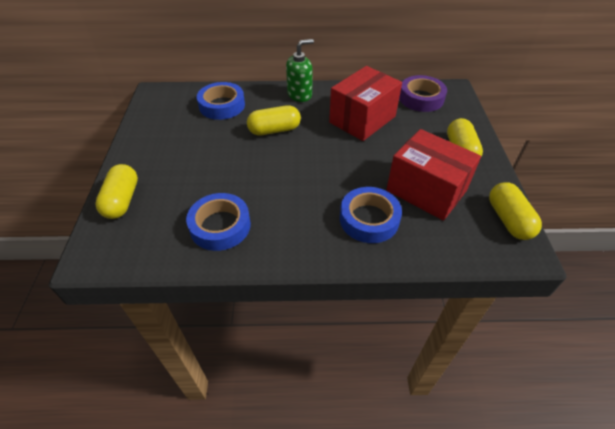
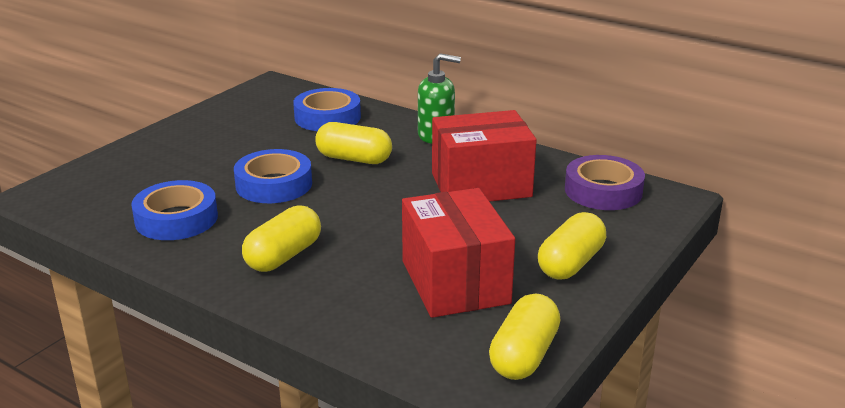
camera: 35 degrees right, 20 degrees down
(122, 200) = (118, 163): yellow capsule -> yellow capsule (283, 256)
(369, 219) = (340, 278): blue tape -> blue tape (274, 184)

